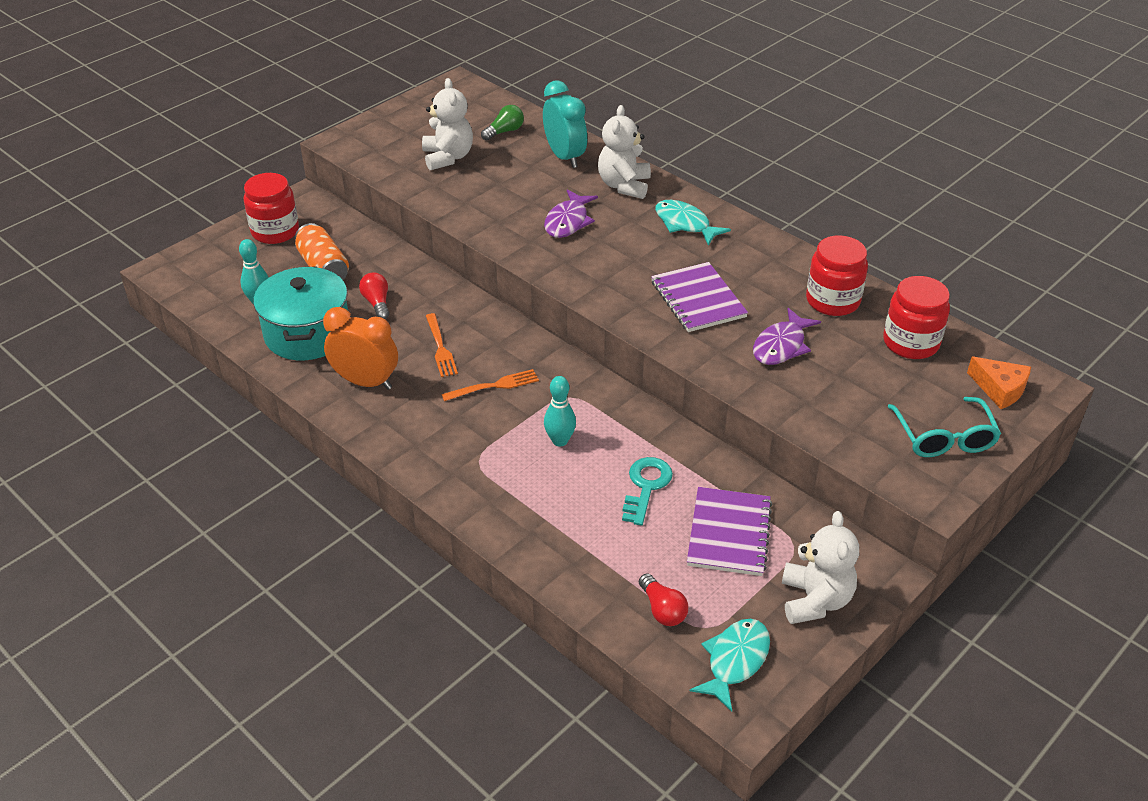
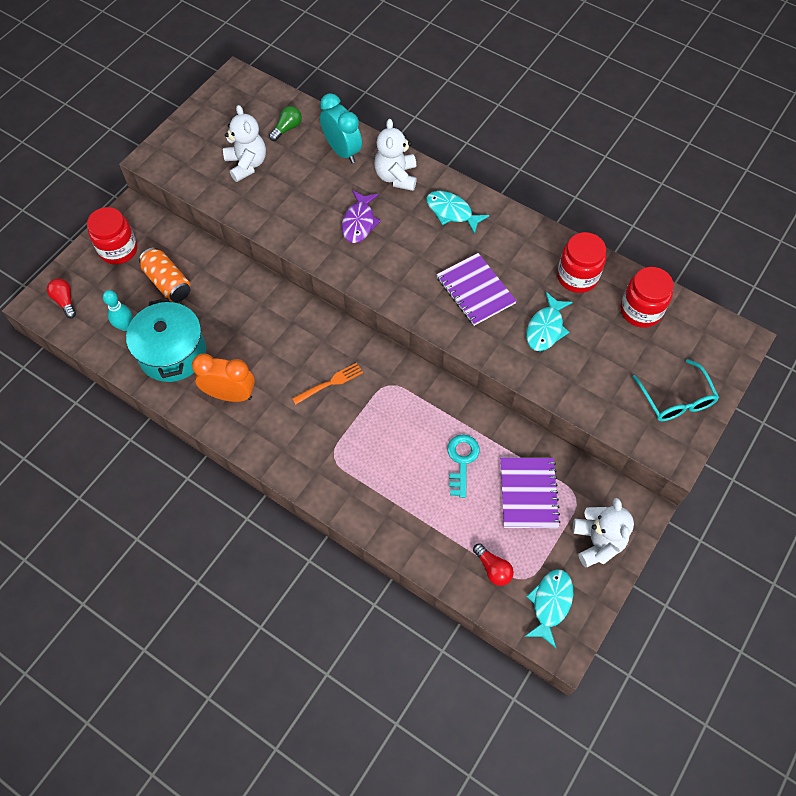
camera: 10 degrees left, 20 degrees up
(377, 303) = (220, 313): red light bulb -> red light bulb (65, 301)
(440, 348) = (280, 351): orange fork -> none
(560, 441) = (390, 428): turquoise bowling pin -> none
(781, 346) = (545, 328): purple fish -> turquoise fish
(1000, 389) = (710, 346): orange cheese -> none

